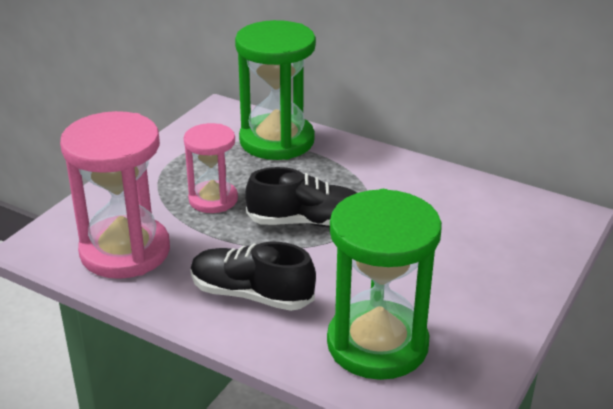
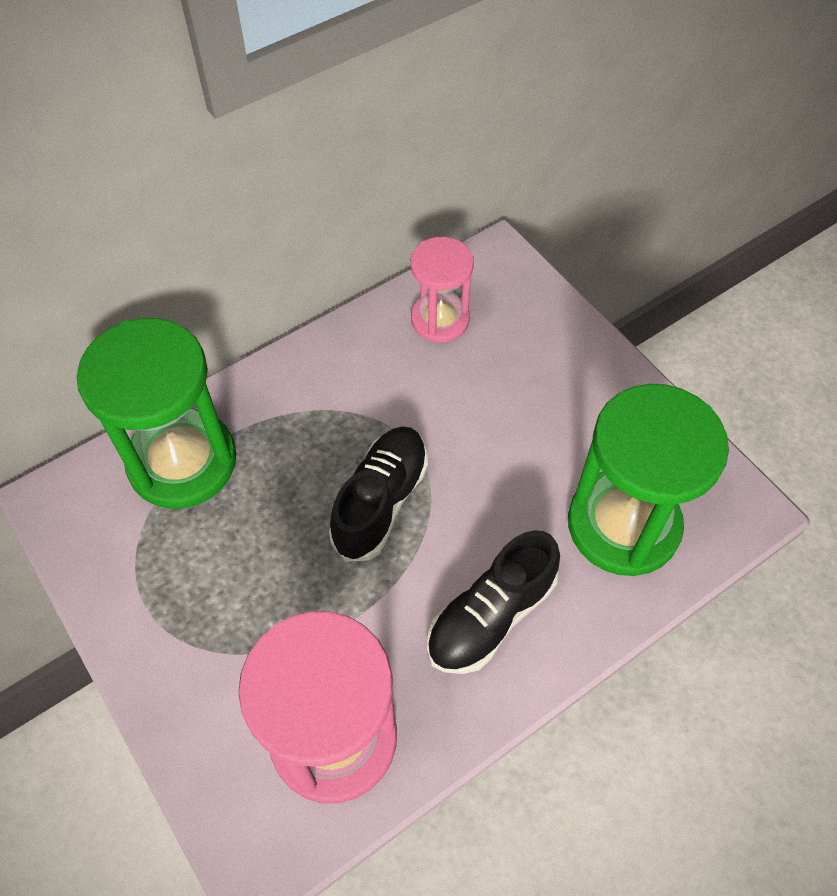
camera: 65 degrees left, 25 degrees up
(213, 199) = (275, 588): pink hourglass -> pink hourglass (440, 320)

